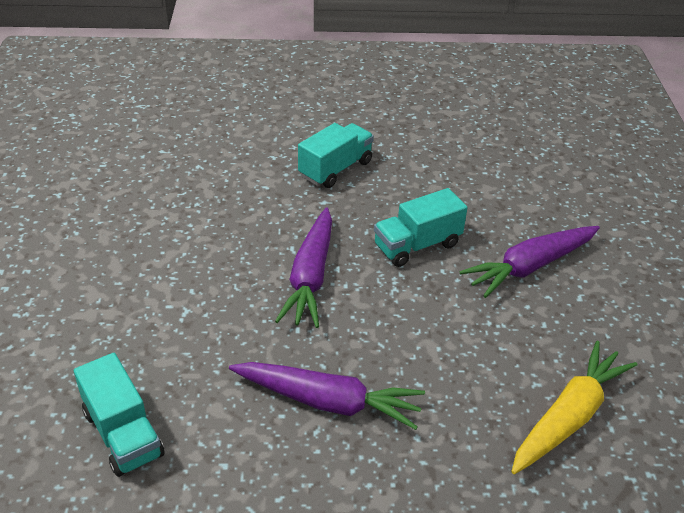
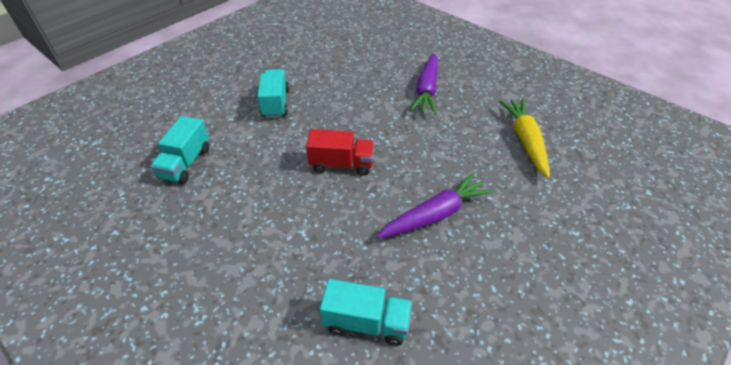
camera: 45 degrees left, 5 degrees up
(310, 277) = (341, 164): purple carrot -> red truck
(417, 245) = (368, 113): turquoise truck -> turquoise truck (185, 163)

